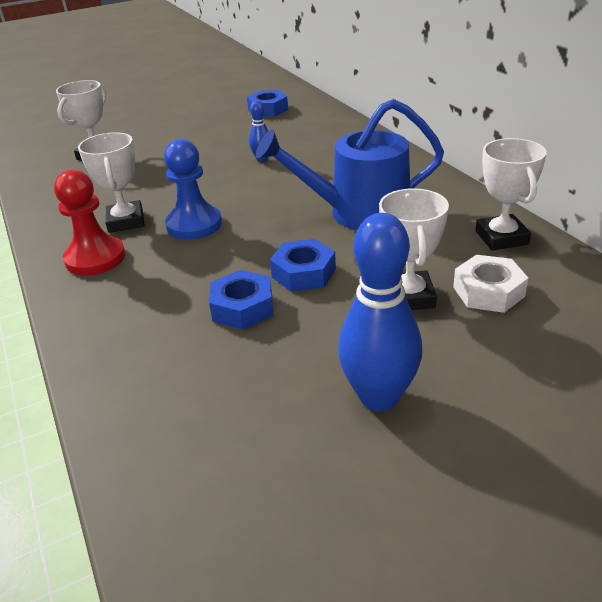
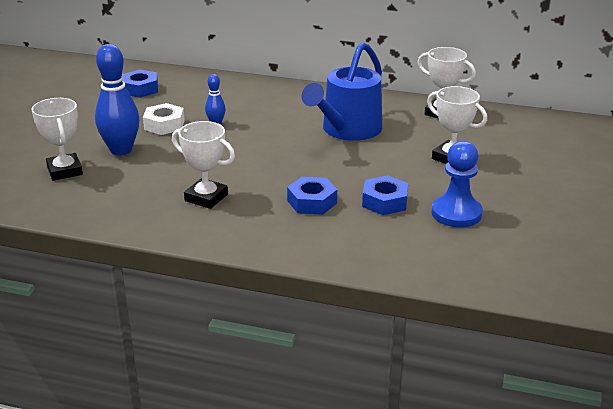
camera: 50 degrees left, 5 degrees down
(95, 258) = (238, 224): red pawn -> none
(194, 225) = (260, 178): blue pawn -> blue pawn (456, 213)
(303, 273) = (381, 172): blue nut -> blue nut (312, 202)
(379, 397) = (514, 201): blue bowling pin -> blue bowling pin (121, 150)
(488, 292) = (480, 140): white nut -> white nut (164, 125)

